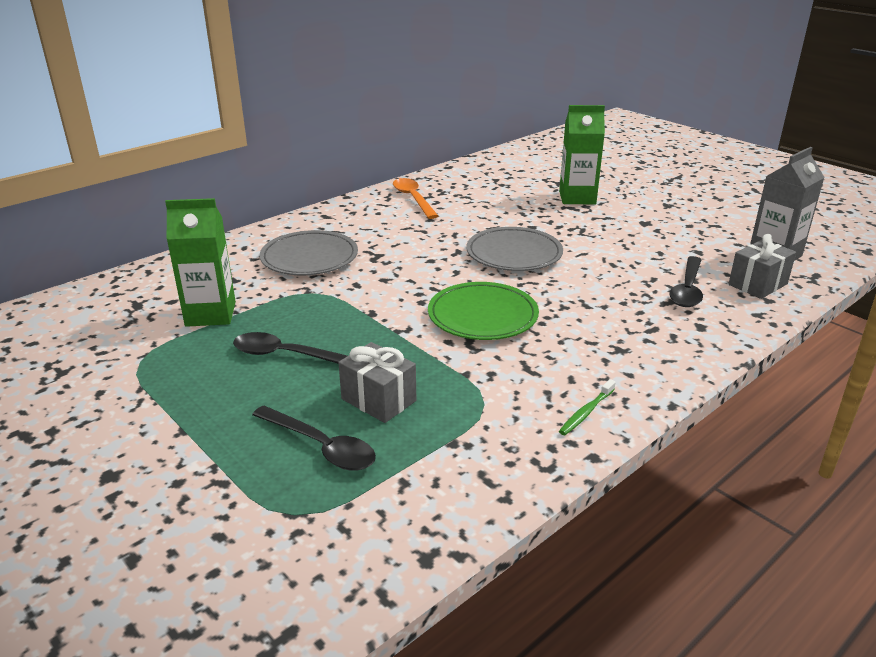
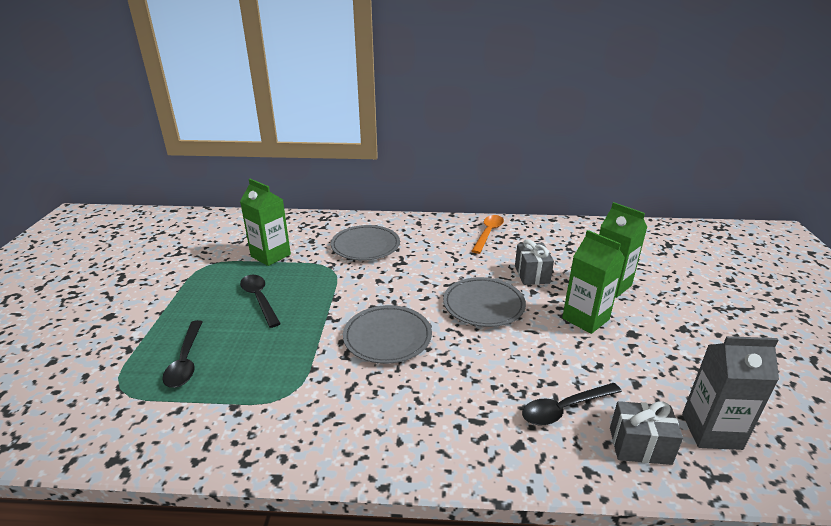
camera: 45 degrees right, 0 degrees up
(378, 400) = (249, 353): grey gift -> grey gift (532, 274)
(482, 316) = (387, 337): green plate -> grey plate
(586, 412) = (325, 446): green toothbrush -> none
(601, 228) = (585, 319): none -> green carton

